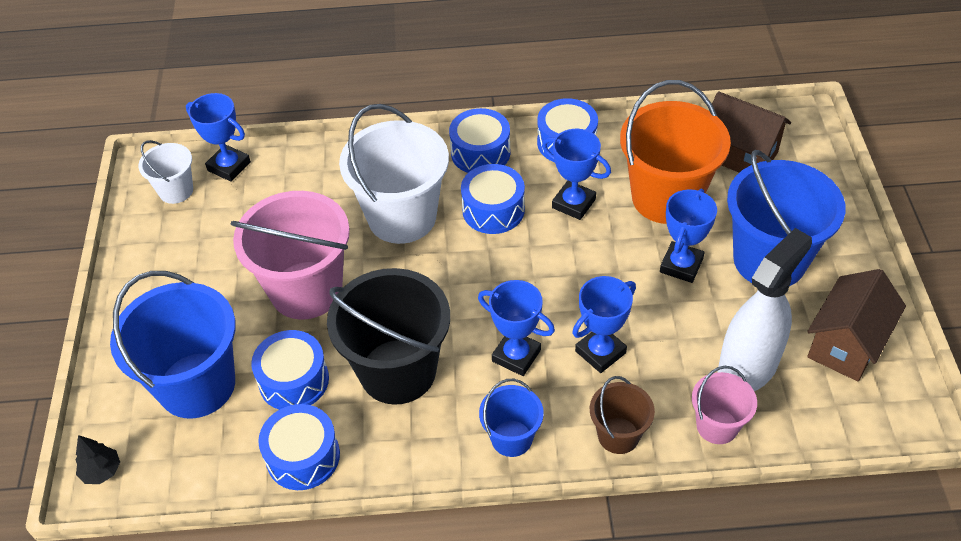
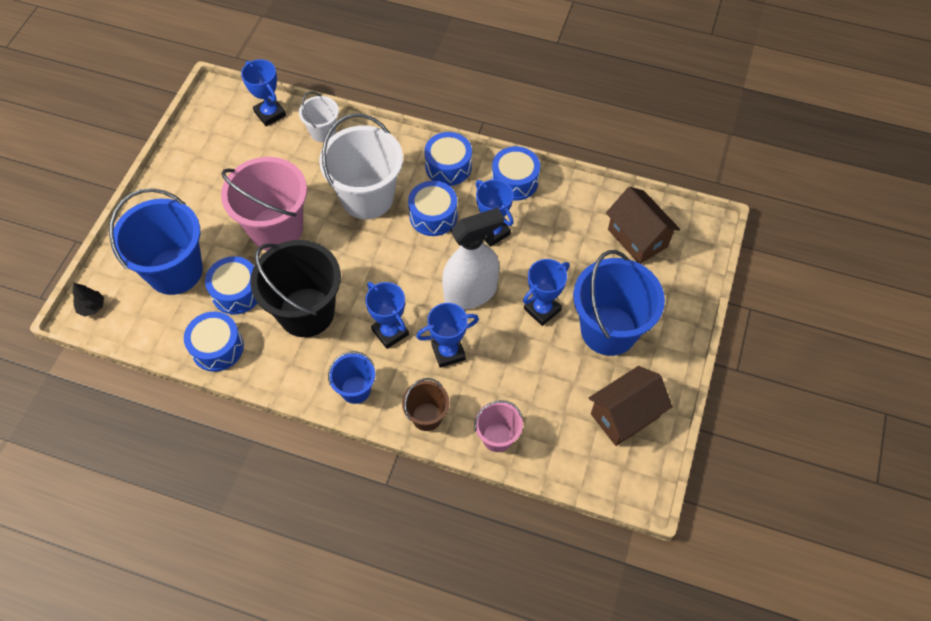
camera: 20 degrees right, 10 degrees up
(176, 191) = (226, 120): white bucket -> white bucket (323, 132)
(666, 198) = (562, 252): orange bucket -> none
(747, 368) = (543, 404): white spray bottle -> white spray bottle (470, 293)

